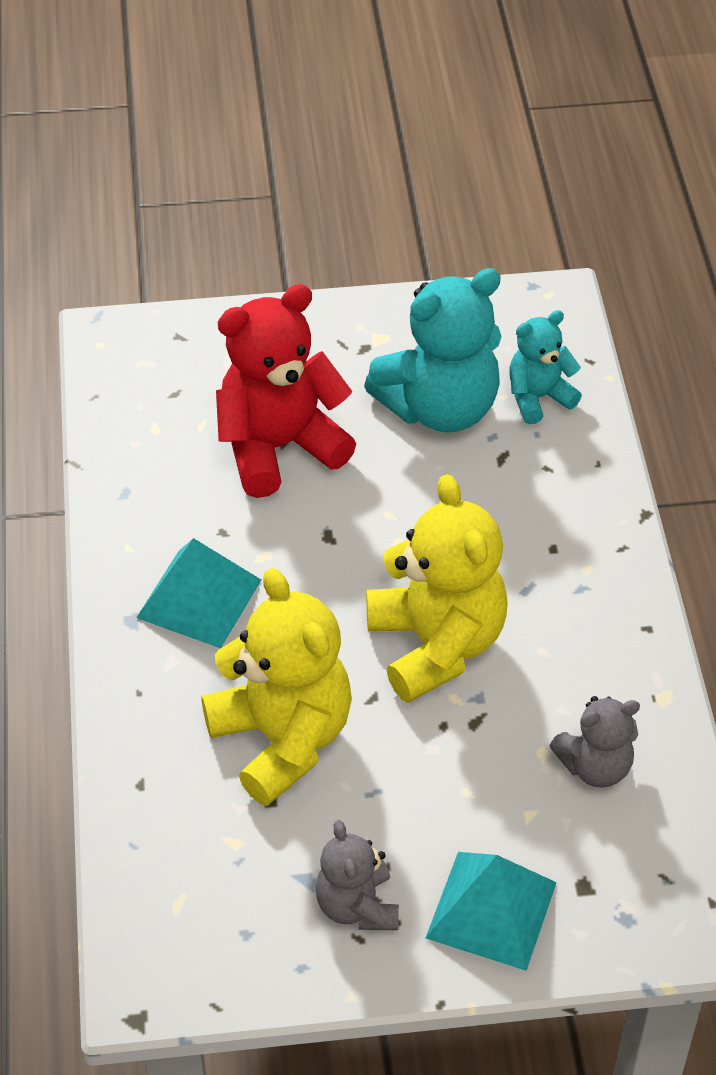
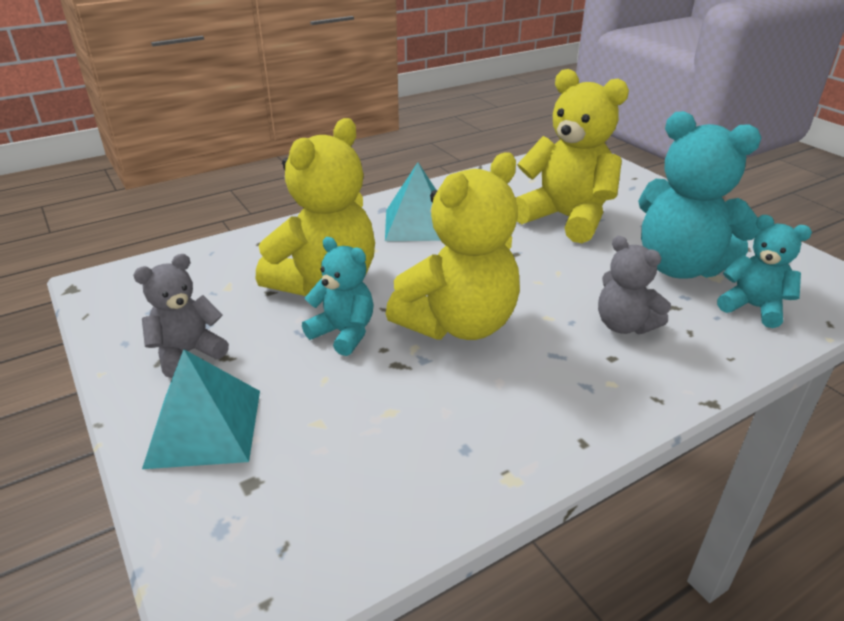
camera: 65 degrees right, 15 degrees down
(279, 447) = (565, 218): red teddy bear -> yellow teddy bear
(397, 751) = (343, 333): none -> turquoise teddy bear
(595, 766) = (395, 451): grey teddy bear -> grey teddy bear (624, 325)

